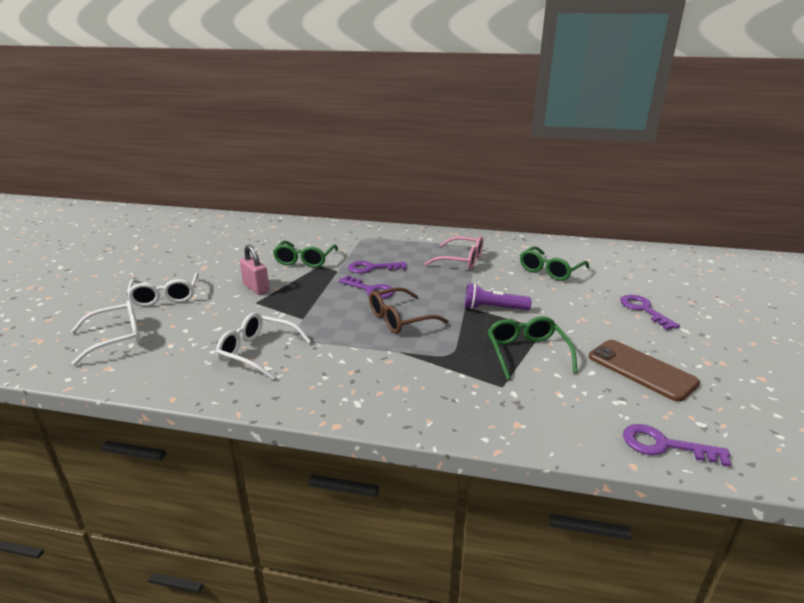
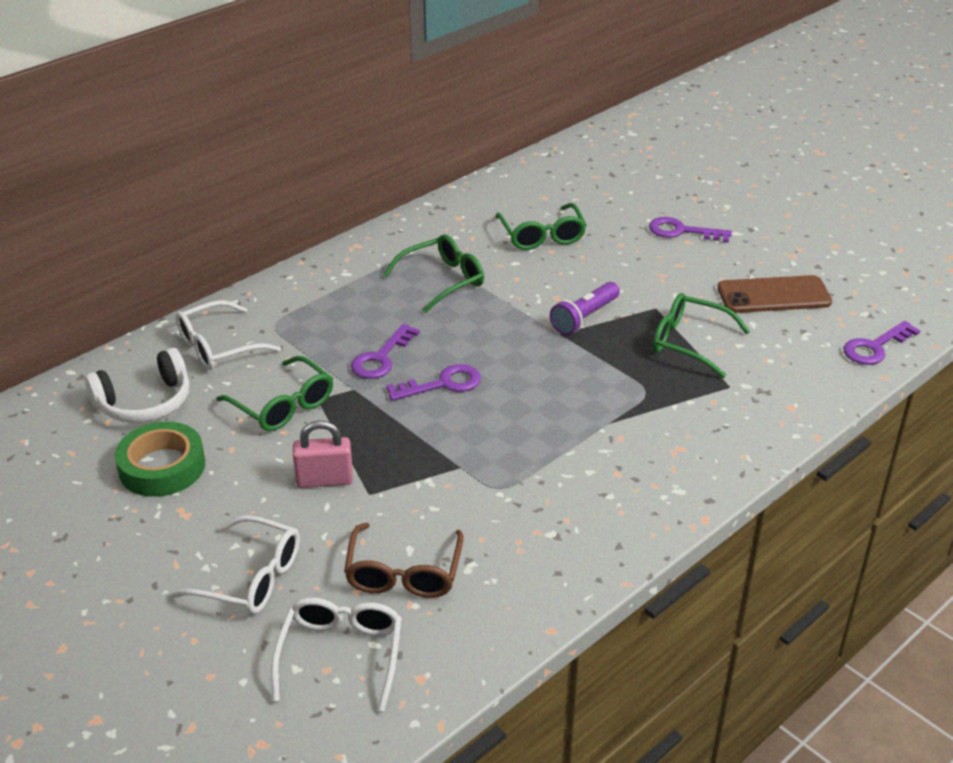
camera: 55 degrees left, 10 degrees up
(232, 252) = (162, 467): none -> green tape
(258, 352) = (509, 530): white glasses -> white glasses (218, 347)
(275, 235) = (145, 402): none -> white headphones
(400, 319) = (540, 392): brown glasses -> brown glasses (404, 573)
(461, 260) = (442, 280): pink glasses -> green glasses

